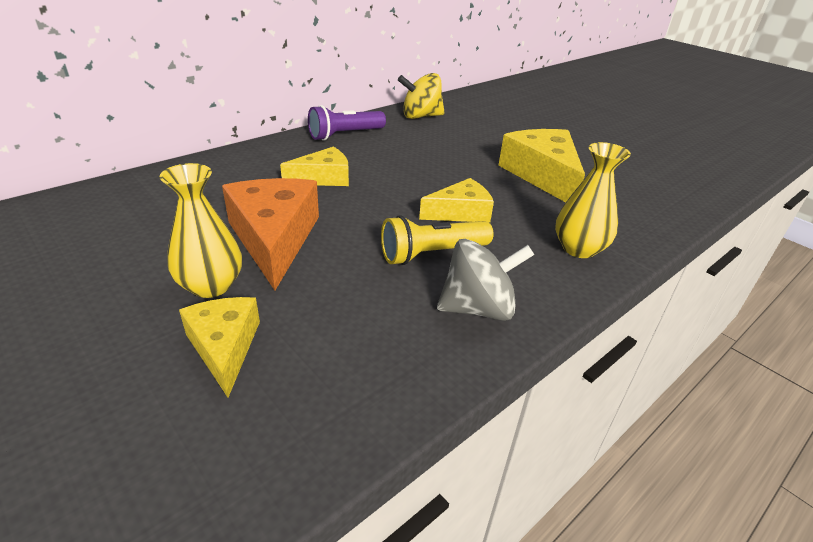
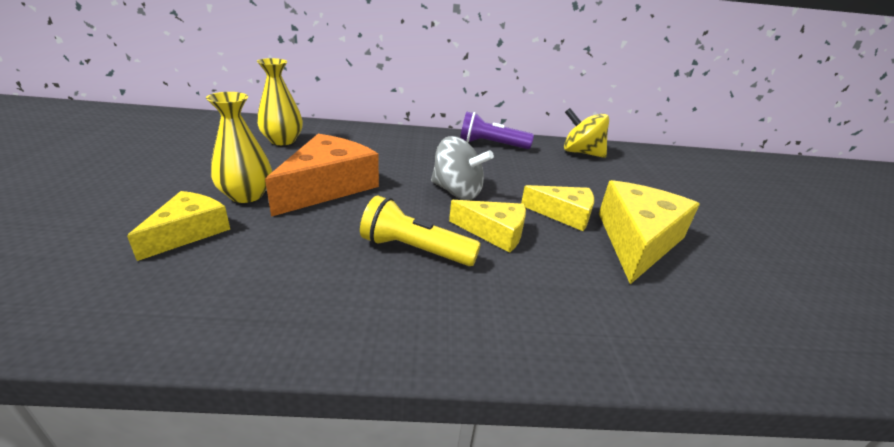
camera: 40 degrees right, 5 degrees down
(323, 178) = (425, 165): yellow cheese -> yellow cheese (564, 214)
(478, 308) = (378, 310): grey spinning top -> grey spinning top (457, 192)
(579, 249) = (569, 322): yellow vase -> yellow vase (282, 141)

